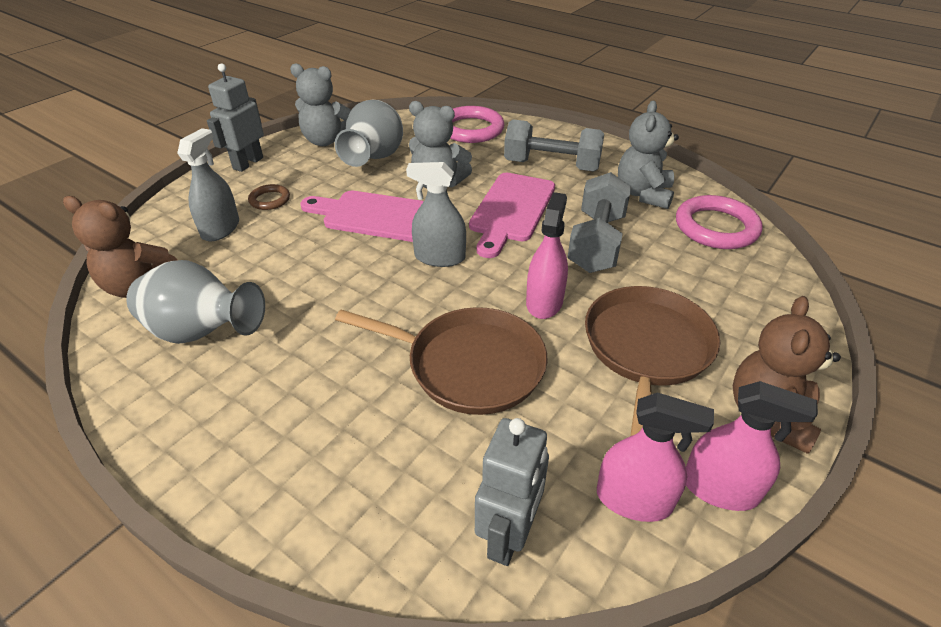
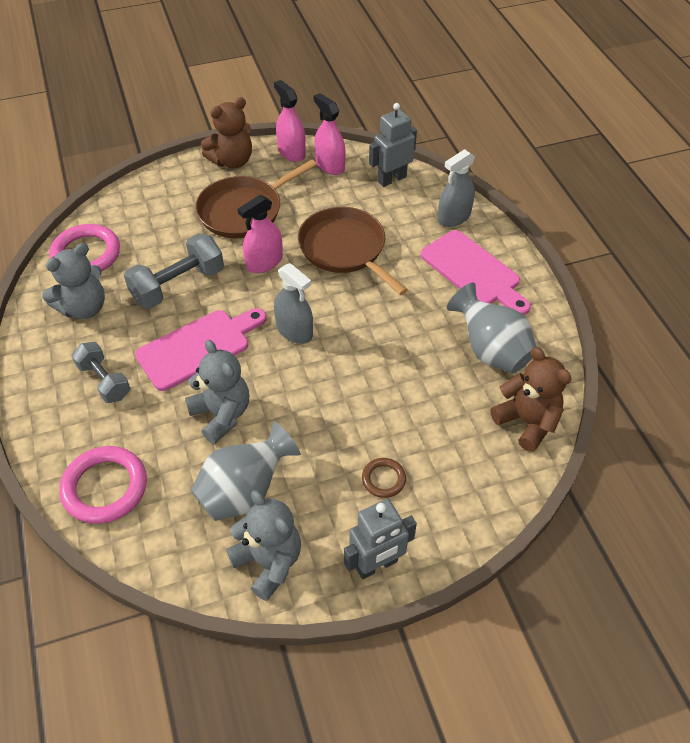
camera: 145 degrees left, 10 degrees up
(220, 229) = (444, 460): grey spray bottle -> grey spray bottle (454, 217)
(377, 216) = (305, 400): pink cutting board -> pink cutting board (473, 272)
(551, 166) = (104, 381): grey dumbbell -> grey dumbbell, size x0.66

